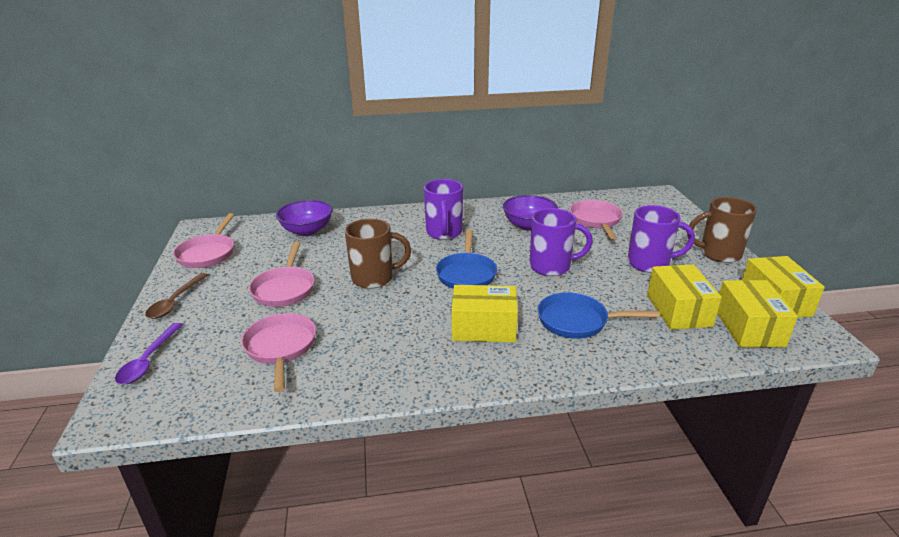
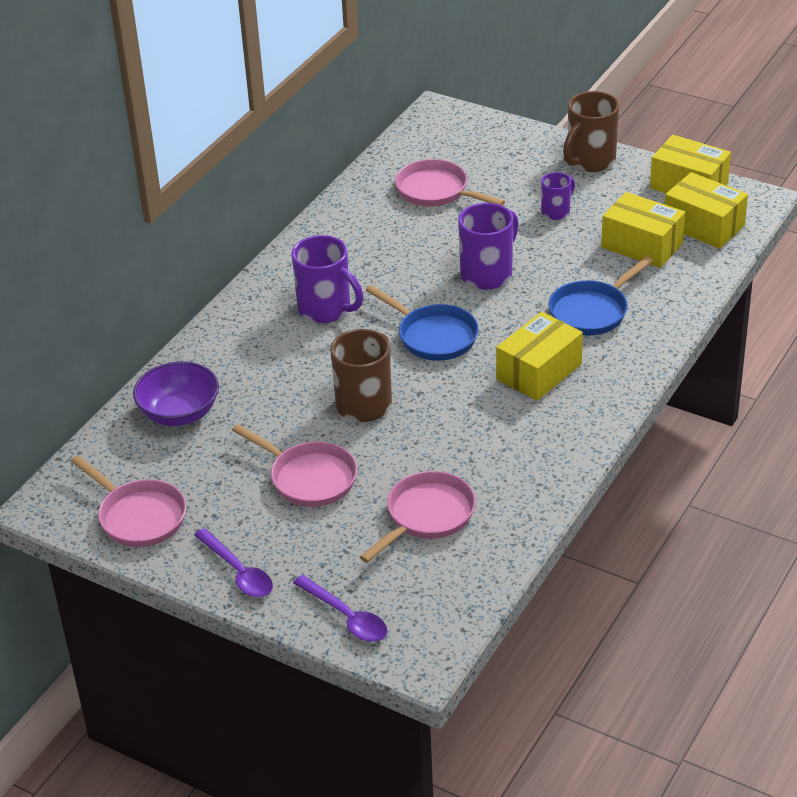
camera: 50 degrees left, 10 degrees up
(175, 302) = (238, 572): brown spoon -> purple spoon
(281, 348) = (426, 516): pink pan -> pink pan turned 105 degrees clockwise
(529, 225) = (387, 241): purple bowl -> none
(650, 264) = (556, 211): purple mug -> purple mug, size x0.57

